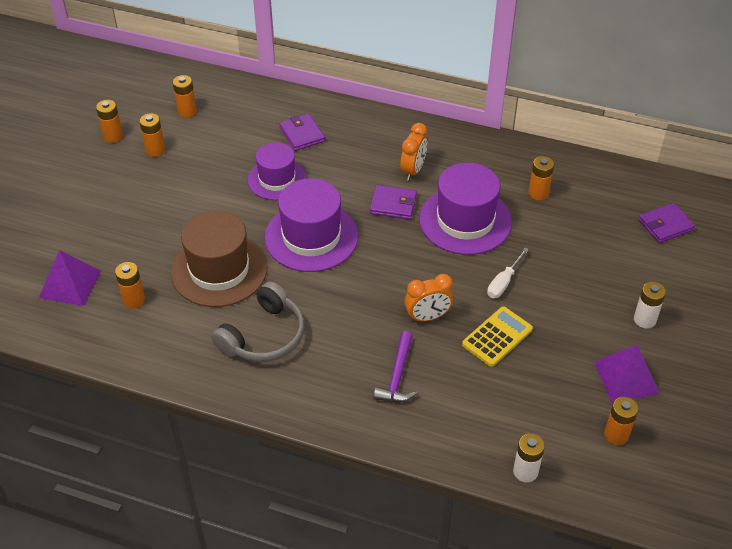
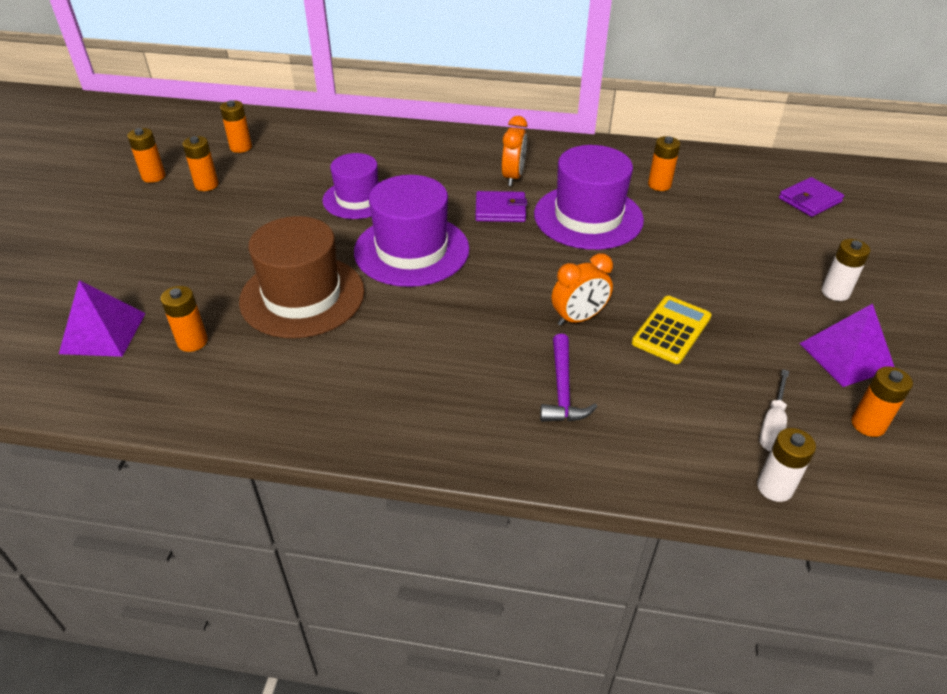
camera: 10 degrees left, 5 degrees down
(264, 336) = (374, 364): grey headphones -> none
(302, 134) = (378, 156): purple wallet -> none
(504, 282) = (656, 272): white screwdriver -> white screwdriver (772, 424)

